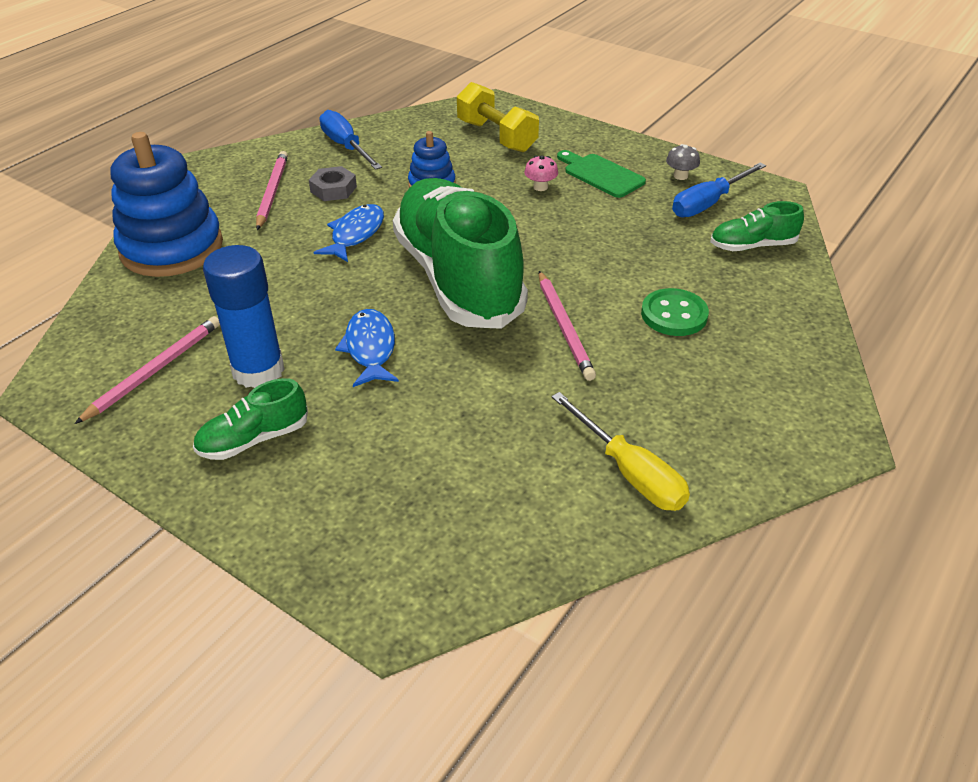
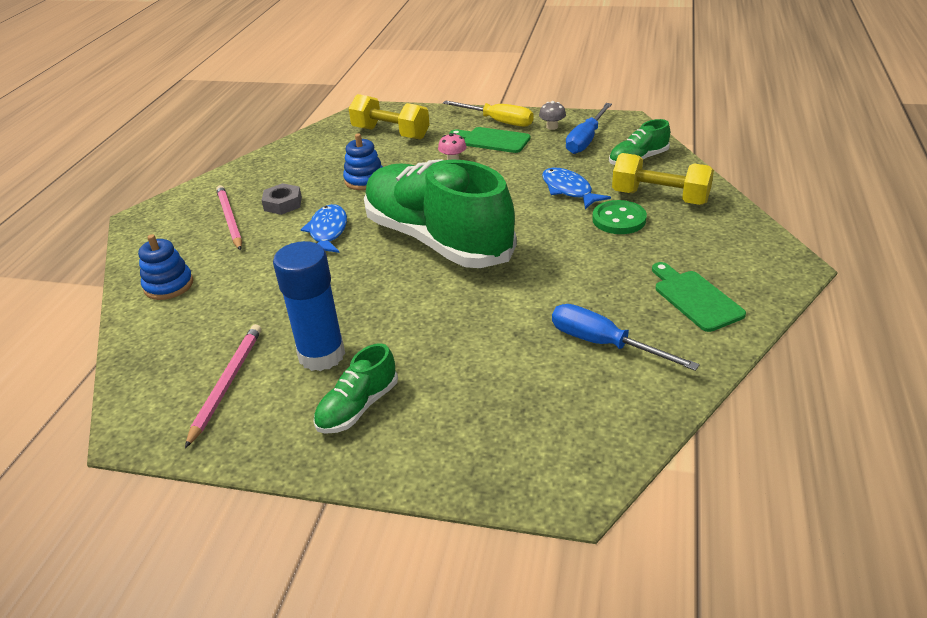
camera: 20 degrees left, 5 degrees down
(172, 248) = (169, 285): blue stacking toy -> blue stacking toy, size x0.51
(346, 146) = (269, 170): blue screwdriver -> blue screwdriver (604, 344)
(370, 348) = (405, 310): blue fish -> blue fish (568, 190)
(564, 327) = (546, 251): pink pencil -> none
(629, 472) = (669, 333): yellow screwdriver -> yellow screwdriver (498, 121)
(691, 440) = (695, 298): none -> green cutting board
(743, 302) = (660, 197): none -> yellow dumbbell

